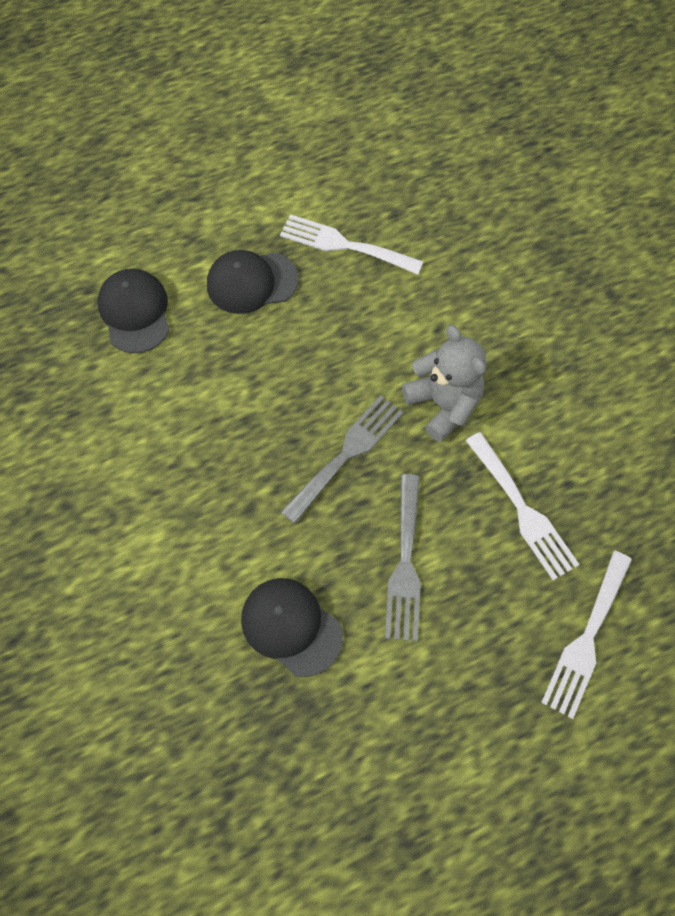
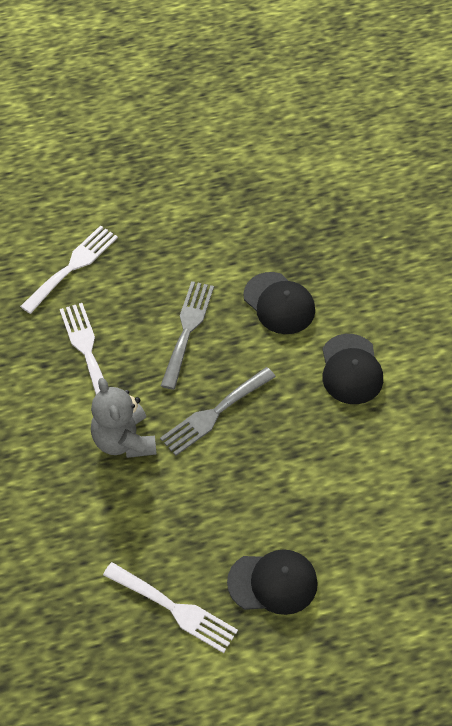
camera: 170 degrees left, 10 degrees down
(135, 312) = (387, 569): black cap -> black cap (351, 369)

